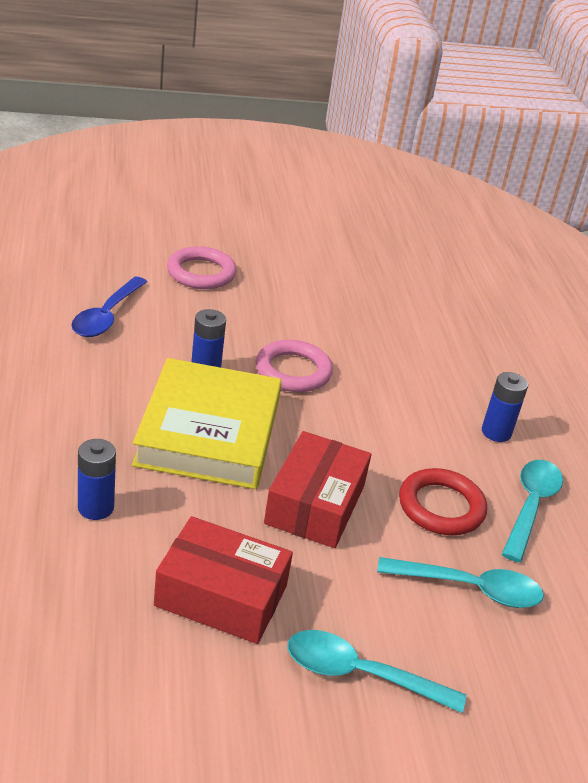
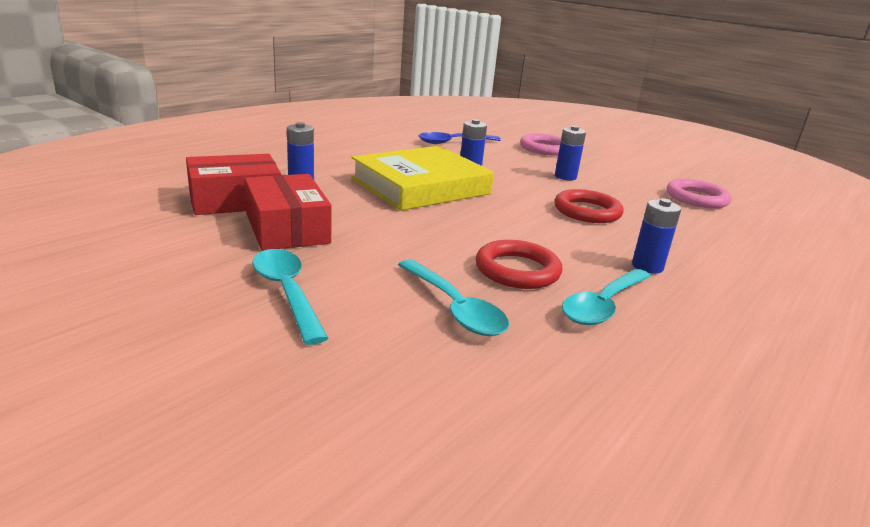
camera: 50 degrees right, 10 degrees down
(287, 323) = (565, 177): none -> blue battery
(293, 371) = (528, 190): pink ring -> pink ring (696, 198)
(315, 504) = (424, 230): red box -> red box (235, 200)
(374, 377) = (587, 211): none -> red ring
(530, 506) = (603, 305): turquoise spoon -> turquoise spoon turned 150 degrees clockwise

